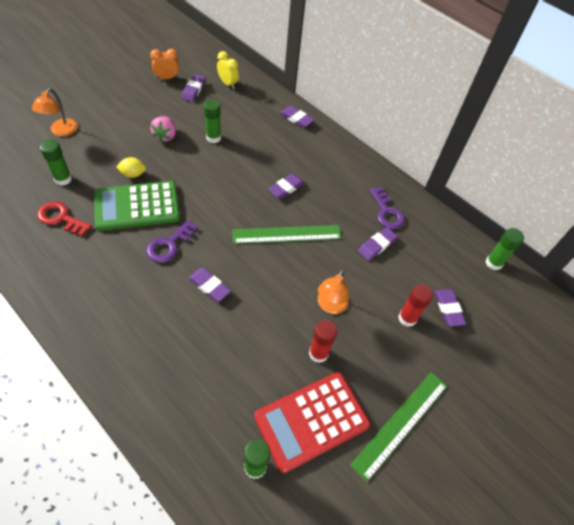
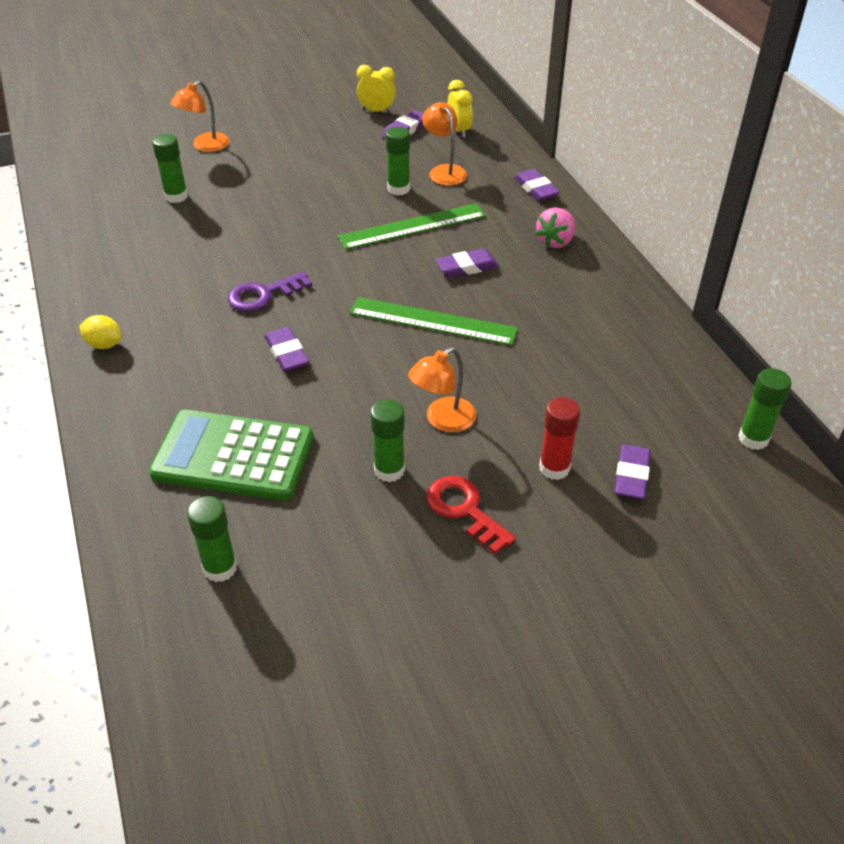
camera: 30 degrees right, 10 degrees down
(61, 218) = (148, 236): red key -> red key (464, 510)
(133, 174) = (265, 208): yellow lemon -> yellow lemon (104, 344)
(137, 206) = (248, 244): green calculator -> green calculator (233, 456)
(165, 136) = (333, 175): pink strawberry -> pink strawberry (556, 241)
(167, 78) = (377, 111): orange clock -> yellow clock
(235, 117) = (444, 171): none -> orange lamp
(311, 421) = (329, 544): red calculator -> none
(318, 353) = (389, 470): red glue stick -> green glue stick
(376, 245) = (563, 367): purple eraser -> none
(386, 212) = (607, 330): purple key -> none
(400, 423) = (459, 590): green ruler -> green ruler (412, 226)

